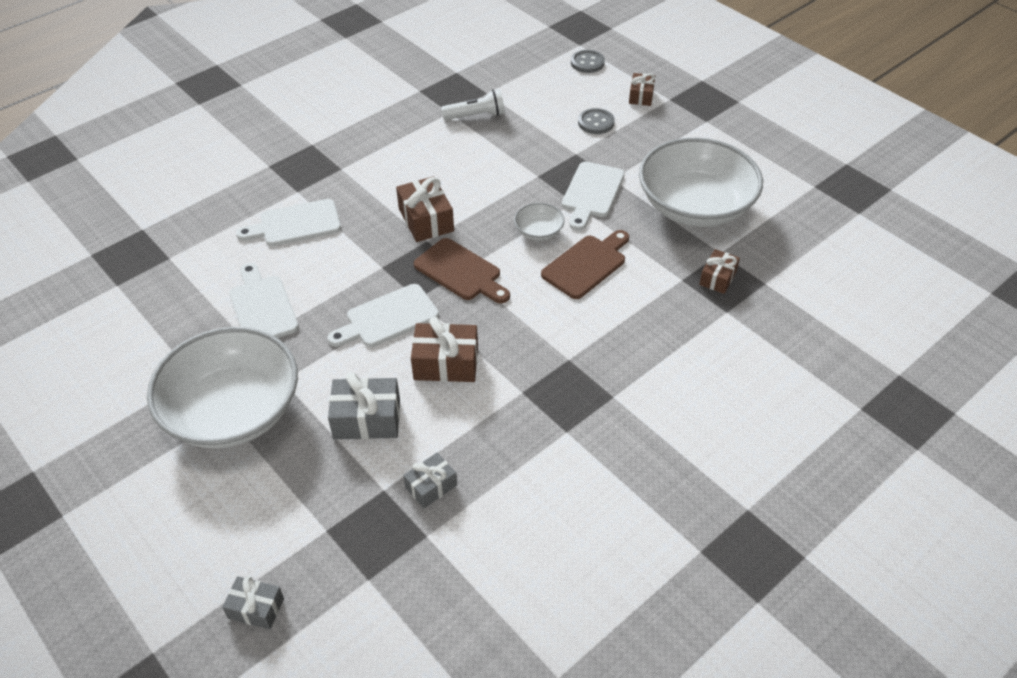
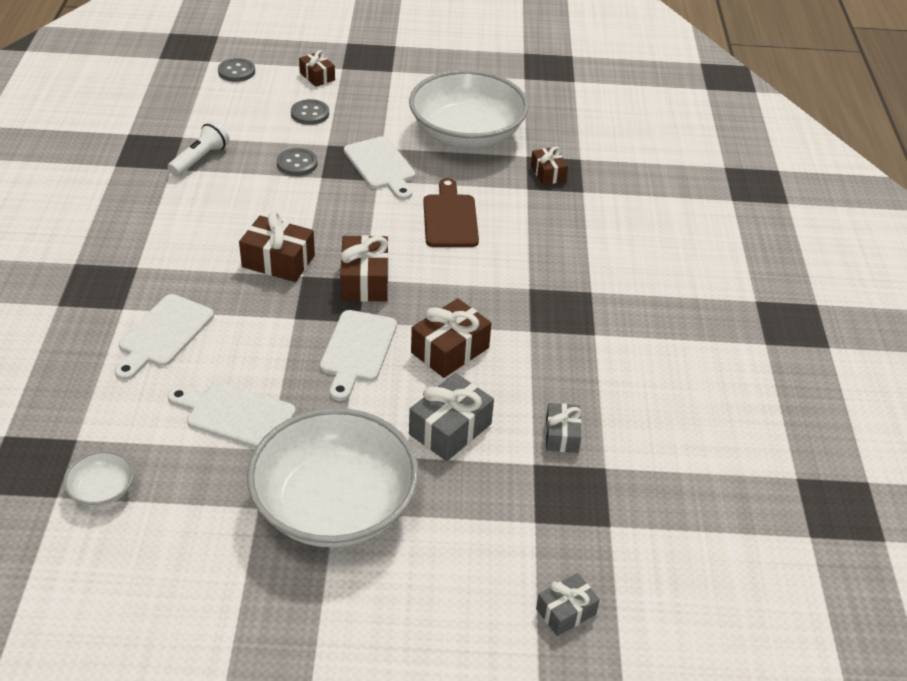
camera: 50 degrees left, 5 degrees down
(460, 272) = (364, 281): brown cutting board -> brown gift
(535, 156) = (297, 163): none -> grey button
(538, 231) = (381, 216): white bowl -> white bowl (102, 490)

